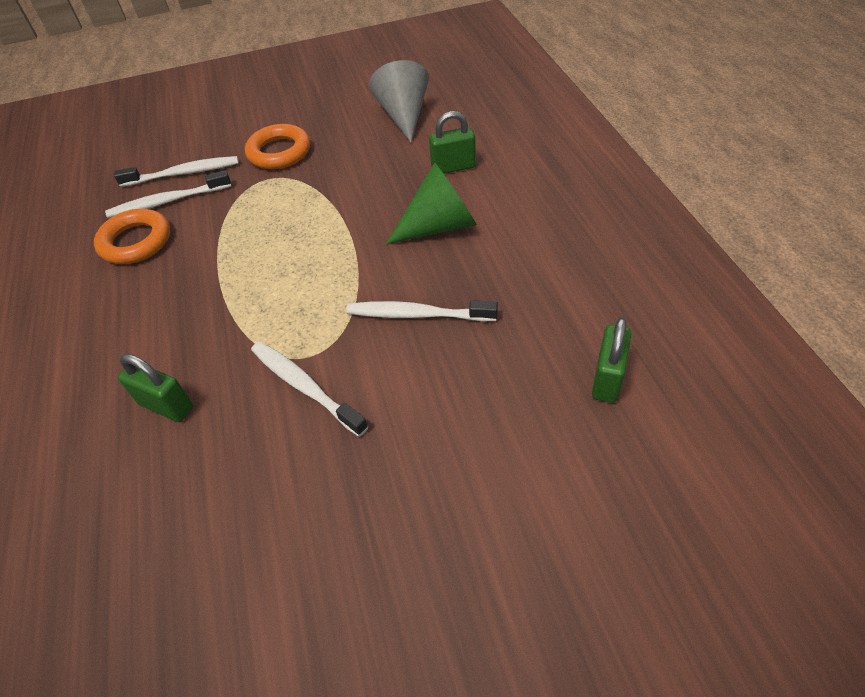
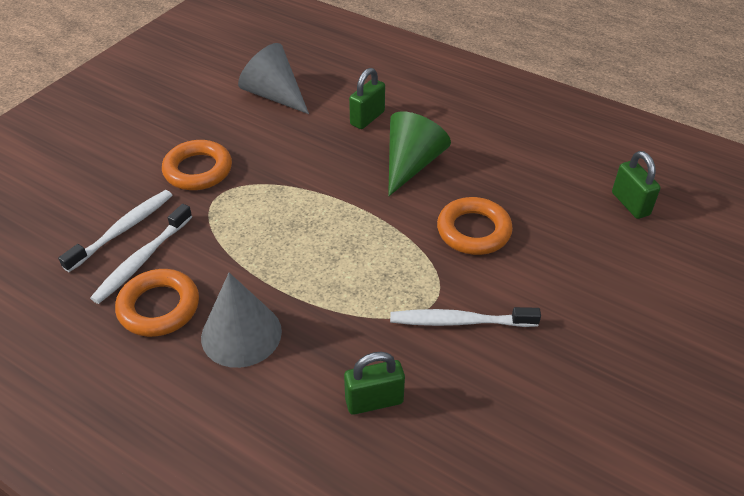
camera: 45 degrees left, 5 degrees down
(155, 293) = (241, 334): none -> grey cone
(417, 314) = (473, 231): white toothbrush -> orange ring

